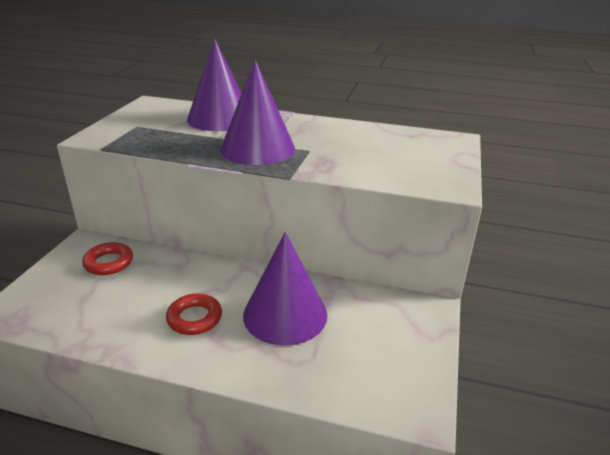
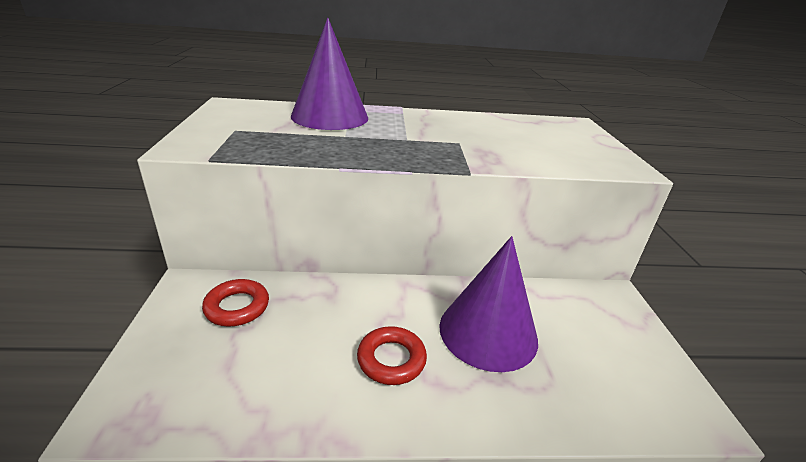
camera: 20 degrees left, 0 degrees up
(257, 148) = (403, 145): purple cone -> none

